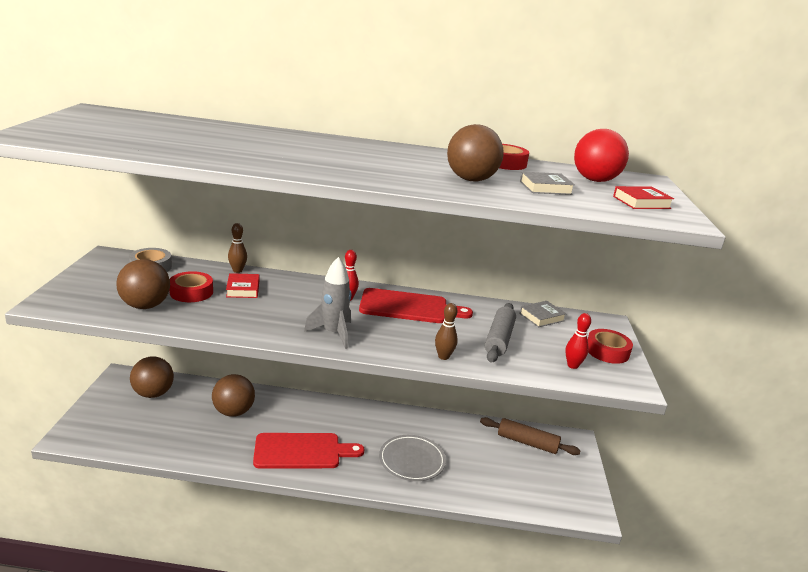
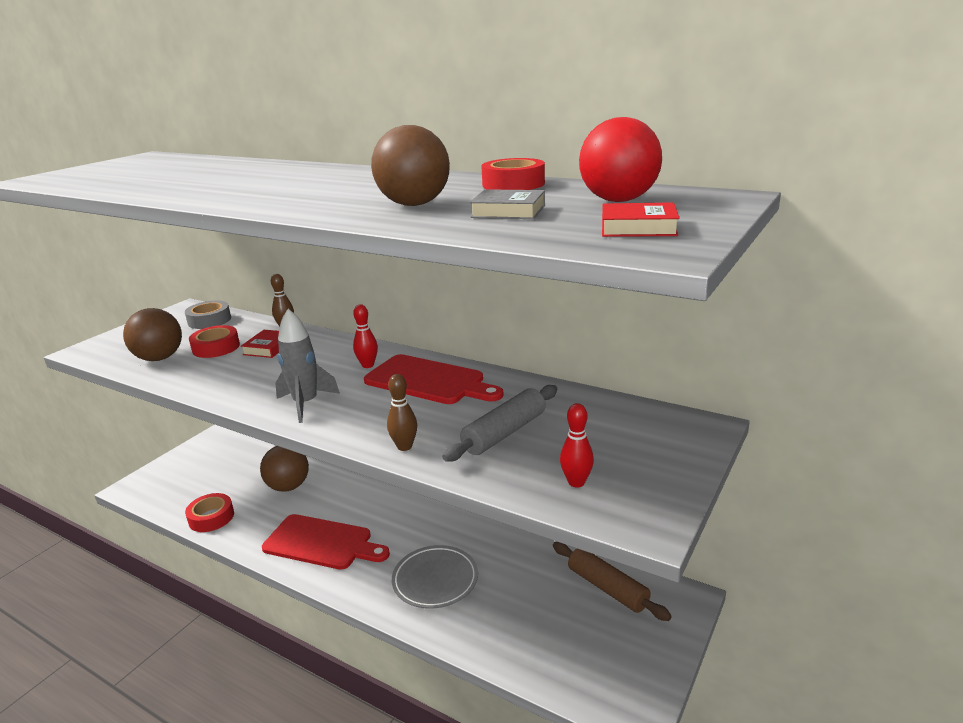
camera: 30 degrees right, 0 degrees up
(153, 393) = (231, 456): brown ball -> none
(541, 317) = (601, 409): grey book -> none
(607, 351) = (656, 469): red tape -> red tape (211, 517)

